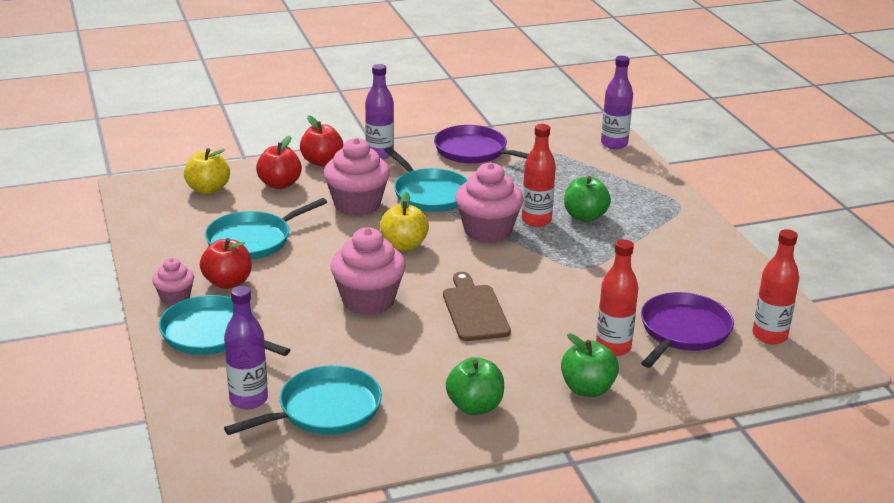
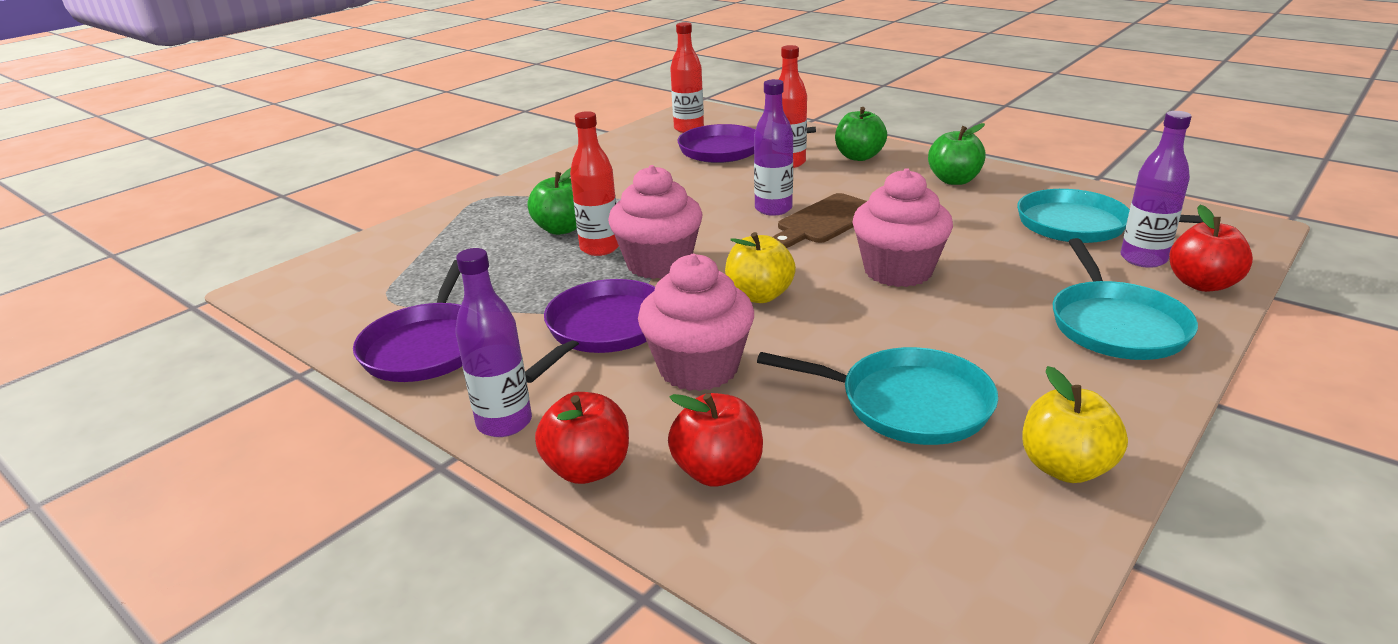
camera: 120 degrees left, 0 degrees up
(175, 298) = (1118, 388): pink cupcake -> none
(208, 189) = (833, 547): yellow apple -> yellow apple (1065, 467)
(228, 282) = (1022, 368): red apple -> red apple (1202, 284)
(429, 194) = (604, 329): turquoise pan -> purple pan
(614, 144) = (330, 265): purple bottle -> purple bottle (773, 209)

